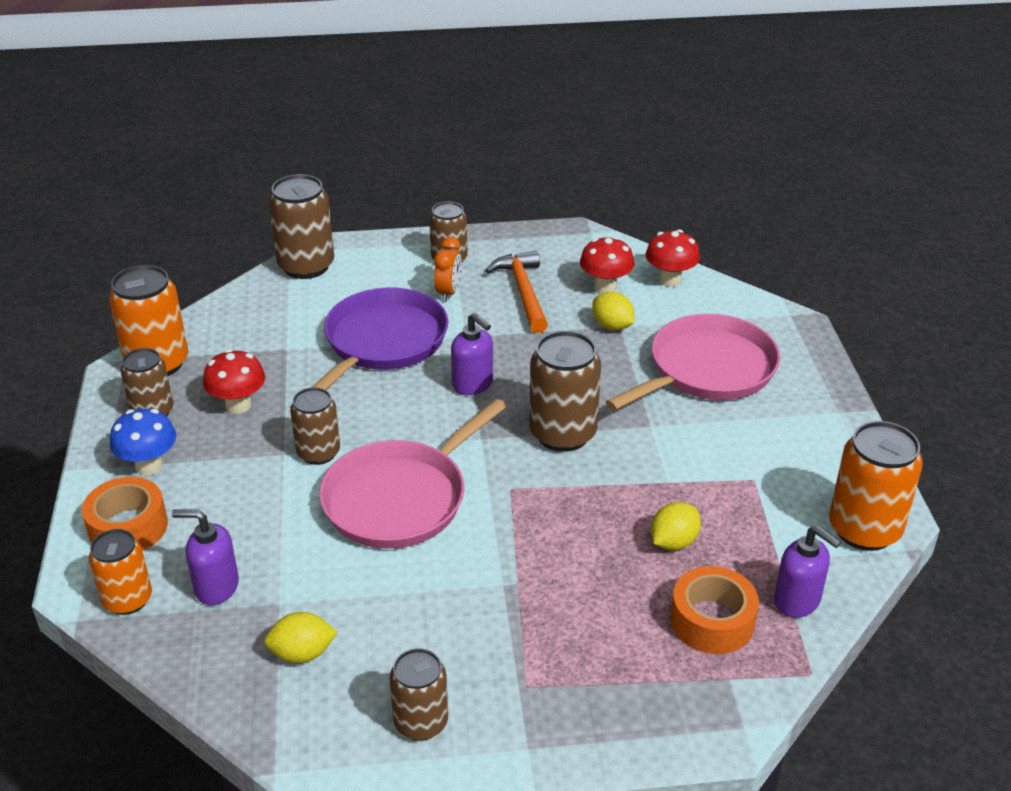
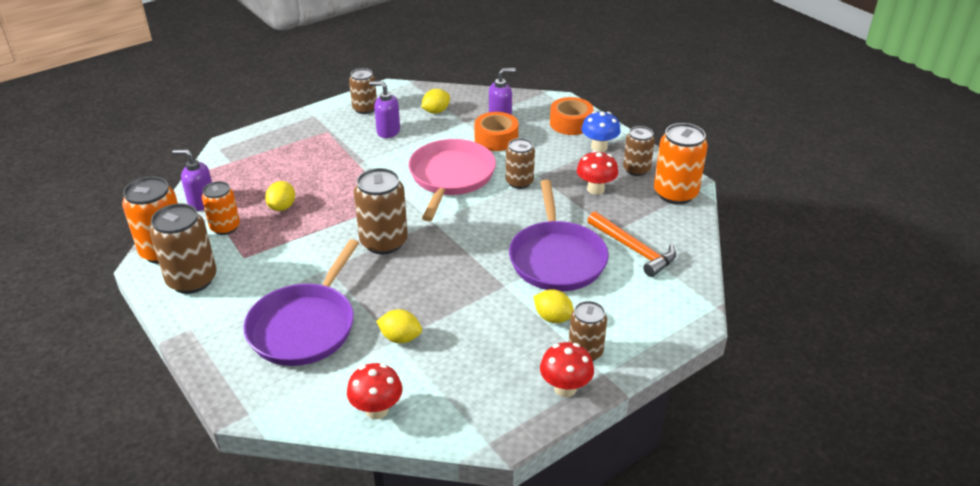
camera: 150 degrees right, 0 degrees up
(128, 599) = (533, 103): orange can -> orange can (225, 227)
(306, 266) = (685, 297): brown can -> brown can (192, 280)
(448, 293) = (553, 318): orange clock -> yellow lemon
(473, 384) = (468, 252): purple soap dispenser -> purple soap dispenser (388, 131)
(523, 291) = (495, 343): orange hammer -> orange hammer (634, 250)
(605, 287) = (430, 377): red mushroom -> red mushroom (565, 388)
(707, 370) = (305, 326): pink pan -> purple pan
(712, 621) = (247, 180): orange tape -> orange tape (496, 139)

